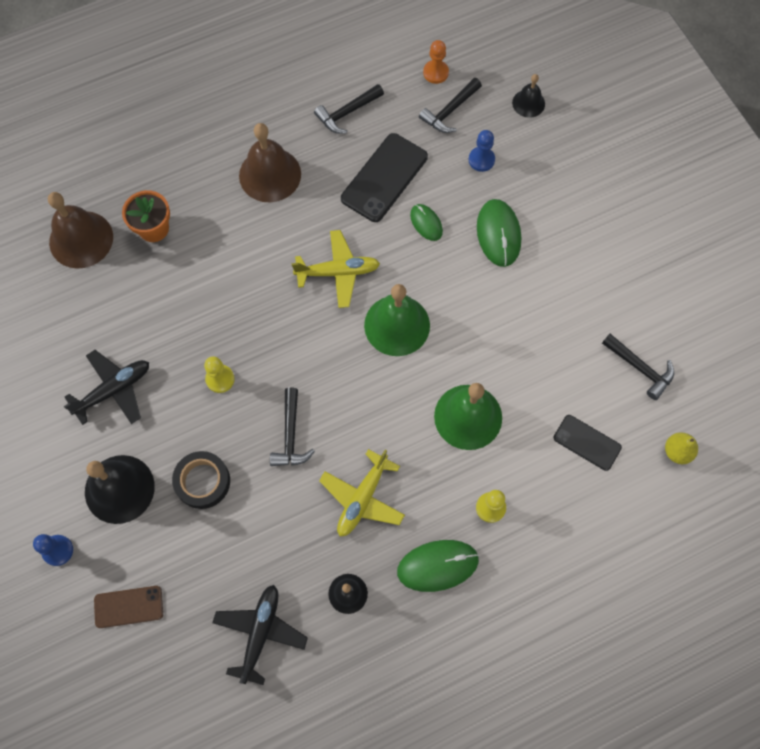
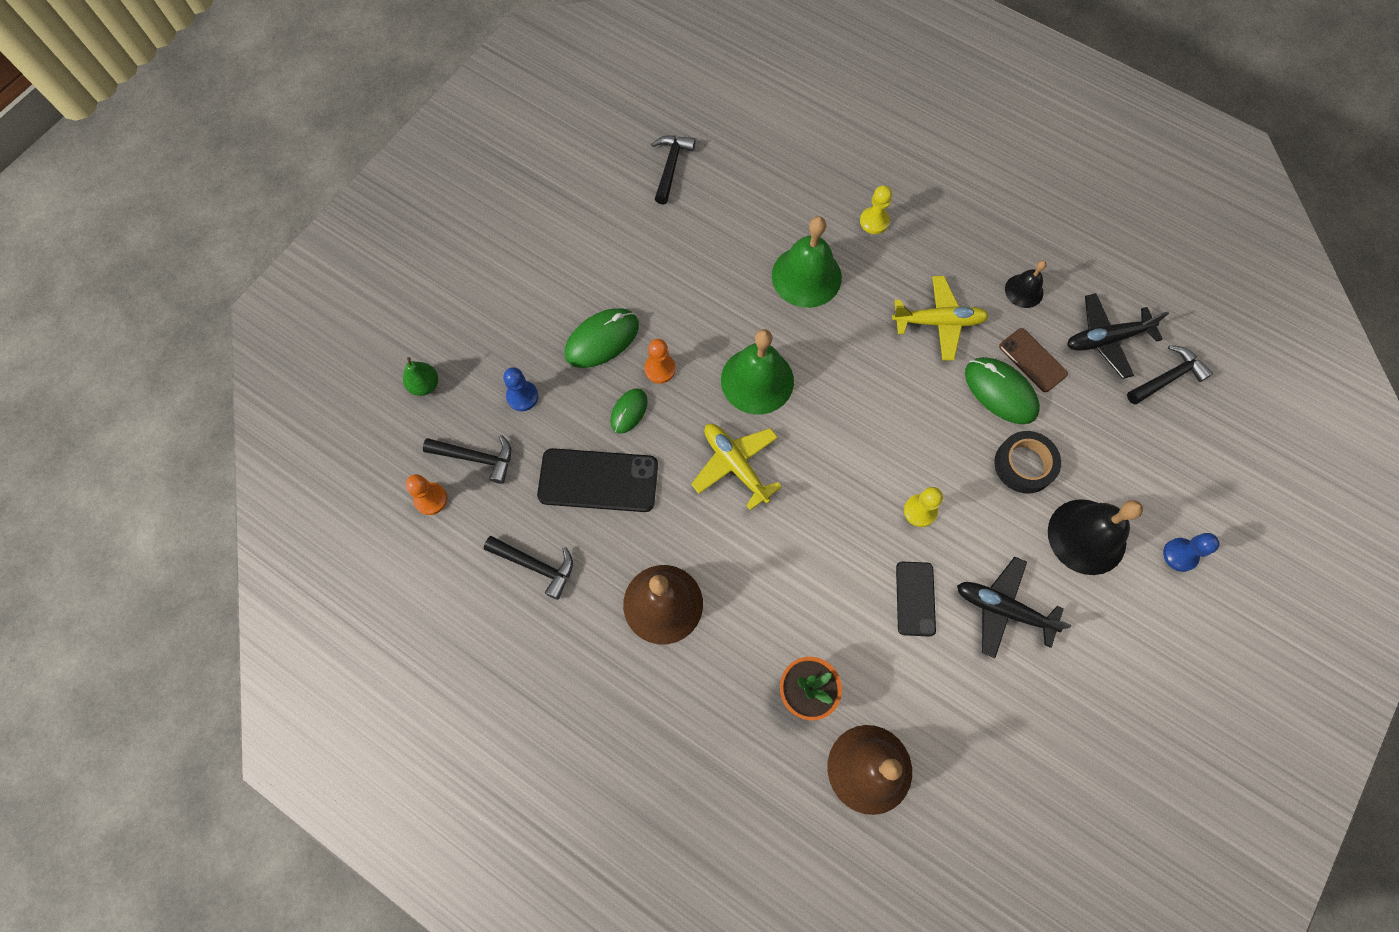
camera: 120 degrees left, 0 degrees up
(128, 606) = (1172, 458): brown phone -> brown phone (1032, 360)
(290, 435) = (927, 413): black hammer -> black hammer (1167, 377)
(437, 565) = (950, 236): green mouse -> green mouse (1000, 392)
(448, 261) = (660, 369): none -> orange pawn
(528, 103) = (425, 385): black bell -> green pear
(587, 442) = (767, 177): black phone -> black phone (915, 598)
(677, 451) = (730, 112): yellow pear -> none

